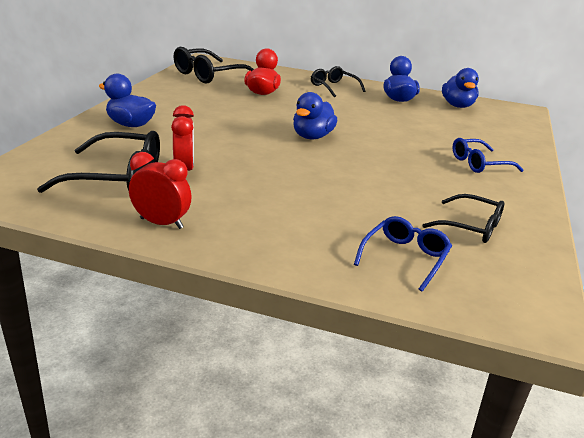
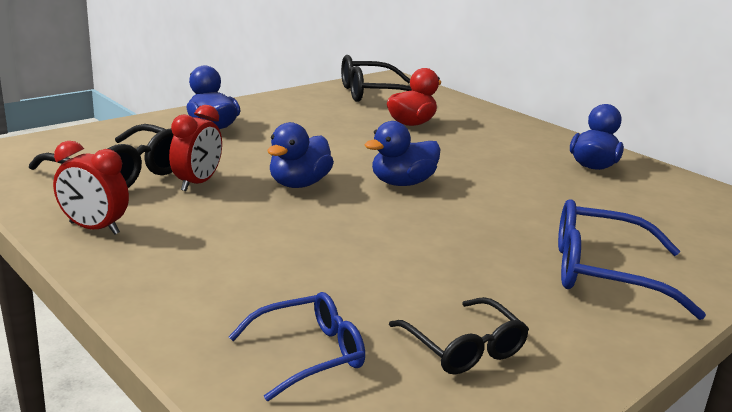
camera: 30 degrees right, 5 degrees down
(161, 223) = (94, 228): red clock -> red clock turned 150 degrees clockwise
(333, 87) = (516, 134): black glasses -> none
(457, 106) = (680, 192): blue duck -> blue duck (299, 184)
(479, 164) = (602, 272): blue glasses -> blue glasses, size x1.58

